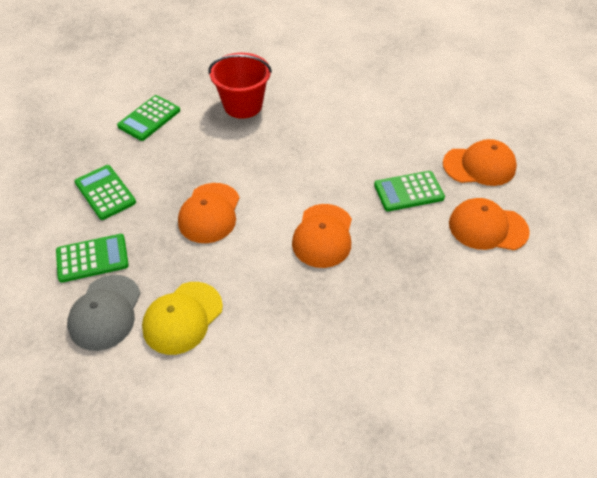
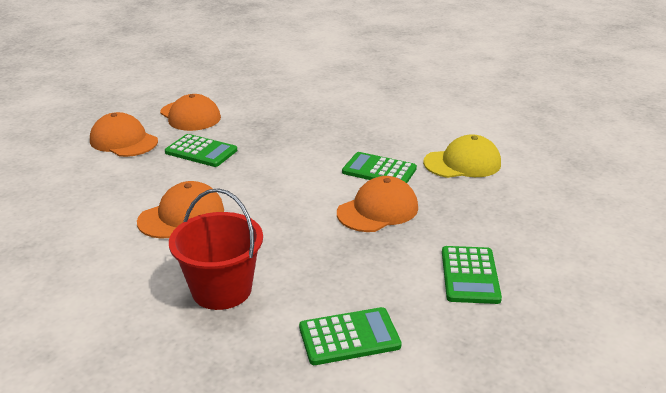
camera: 140 degrees left, 20 degrees down
(92, 258) = (517, 226): green calculator -> green calculator (379, 170)
(105, 312) = (524, 189): grey cap -> none
(323, 236) = (304, 158): orange cap -> orange cap (182, 216)

